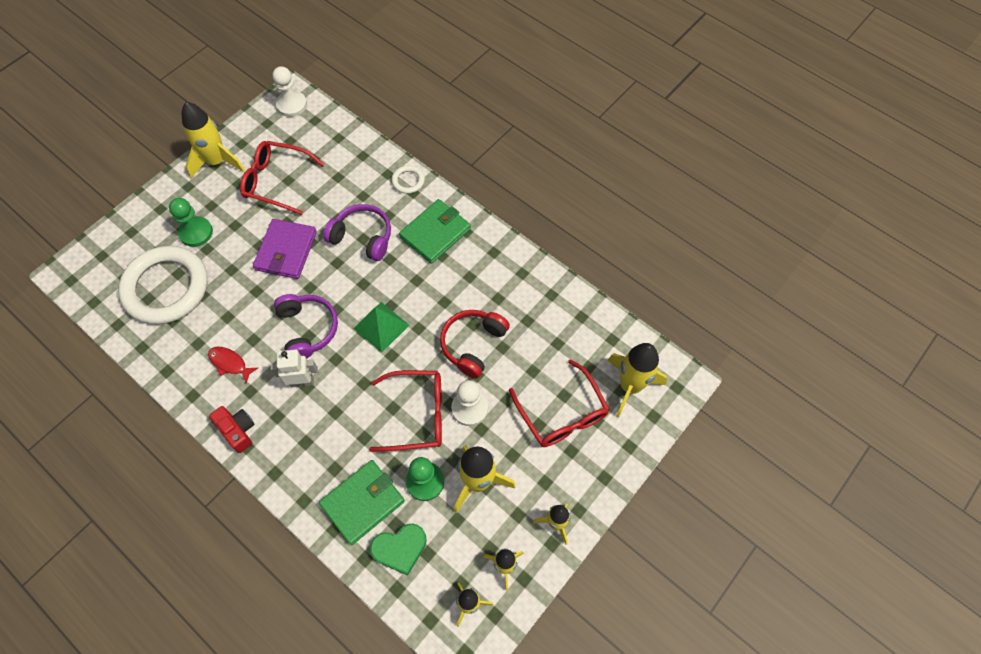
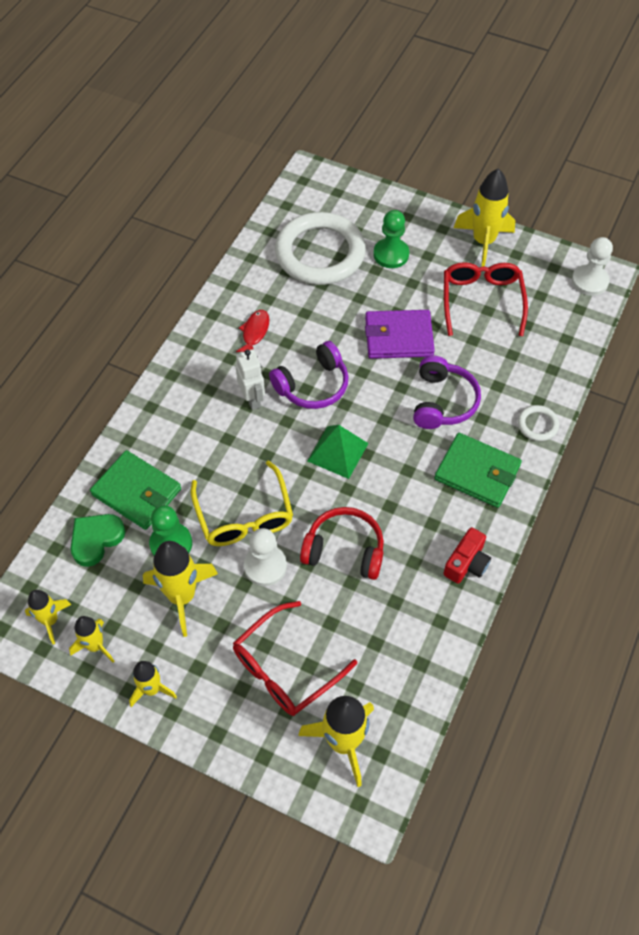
camera: 75 degrees right, 5 degrees down
(237, 430) = (186, 362): red camera -> red camera (466, 563)
(400, 548) = (96, 539): green heart -> green heart turned 75 degrees clockwise
(416, 414) = (244, 515): red glasses -> yellow glasses

